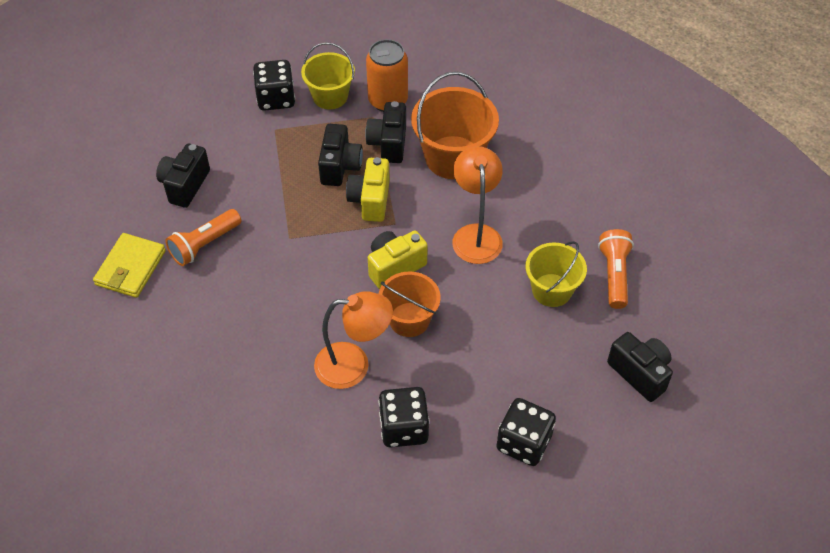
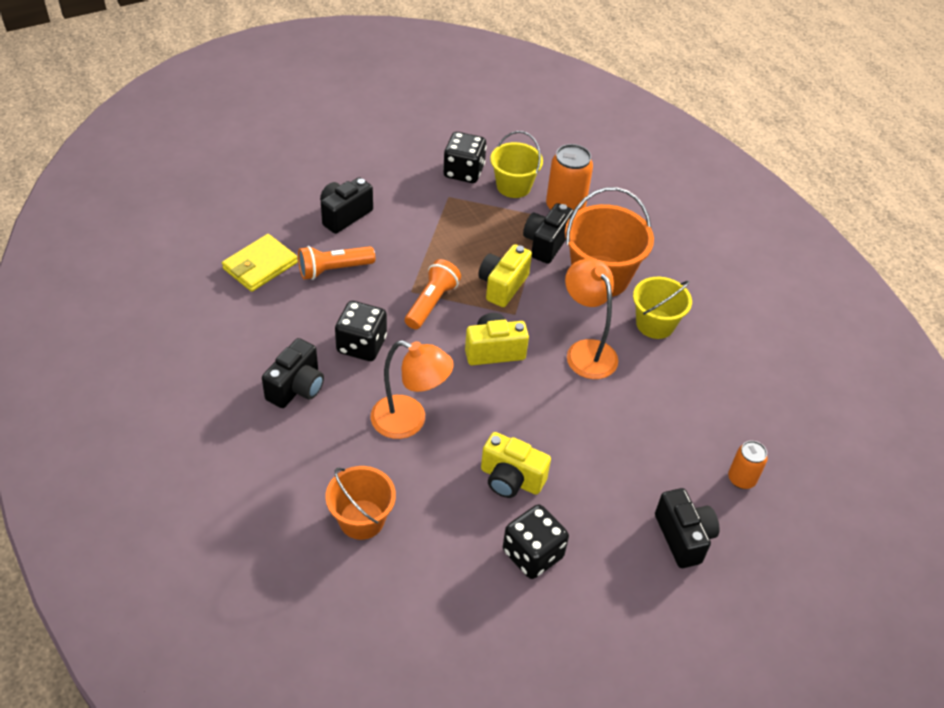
camera: 20 degrees right, 5 degrees down
(340, 166) = (490, 247): black camera -> black camera (296, 387)
(404, 428) = (425, 494): black dice -> black dice (361, 345)
(409, 319) = (482, 401): orange bucket -> orange bucket (362, 519)
(471, 382) = (511, 479): none -> yellow camera
(476, 235) = (586, 351): orange lamp -> orange lamp turned 45 degrees counterclockwise
(551, 290) = (634, 427): yellow bucket -> yellow bucket (655, 324)
(614, 275) = (704, 437): orange flashlight -> orange flashlight (431, 303)
(662, 300) = (741, 479): none -> orange can

